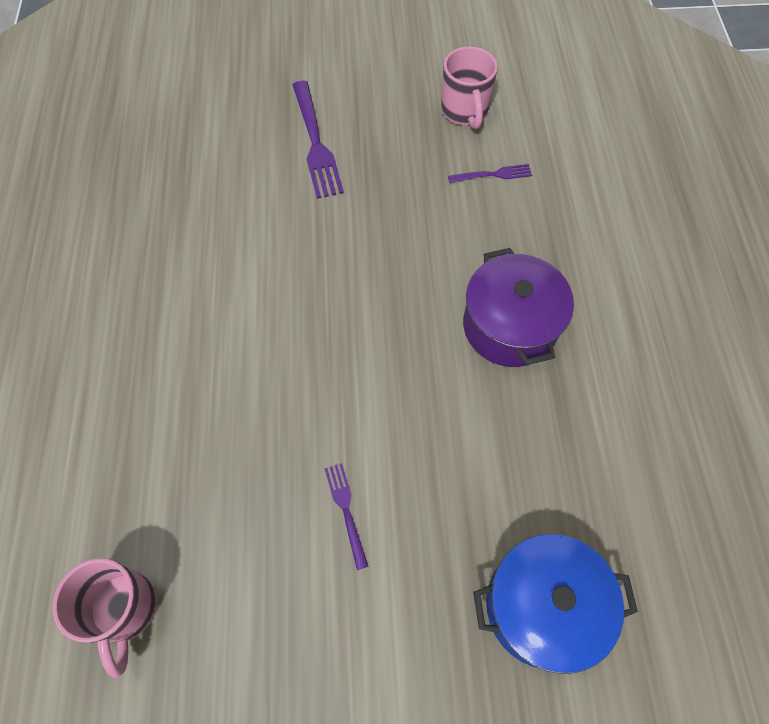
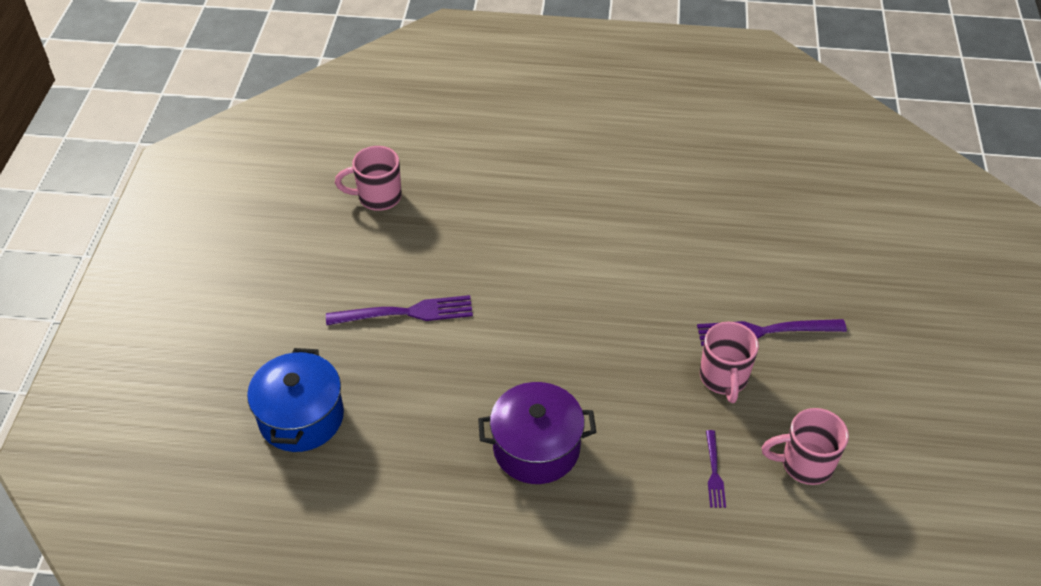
camera: 100 degrees right, 15 degrees down
(346, 511) = (406, 312): purple fork -> purple fork, size x1.84
(382, 173) = (724, 378): none -> pink mug

